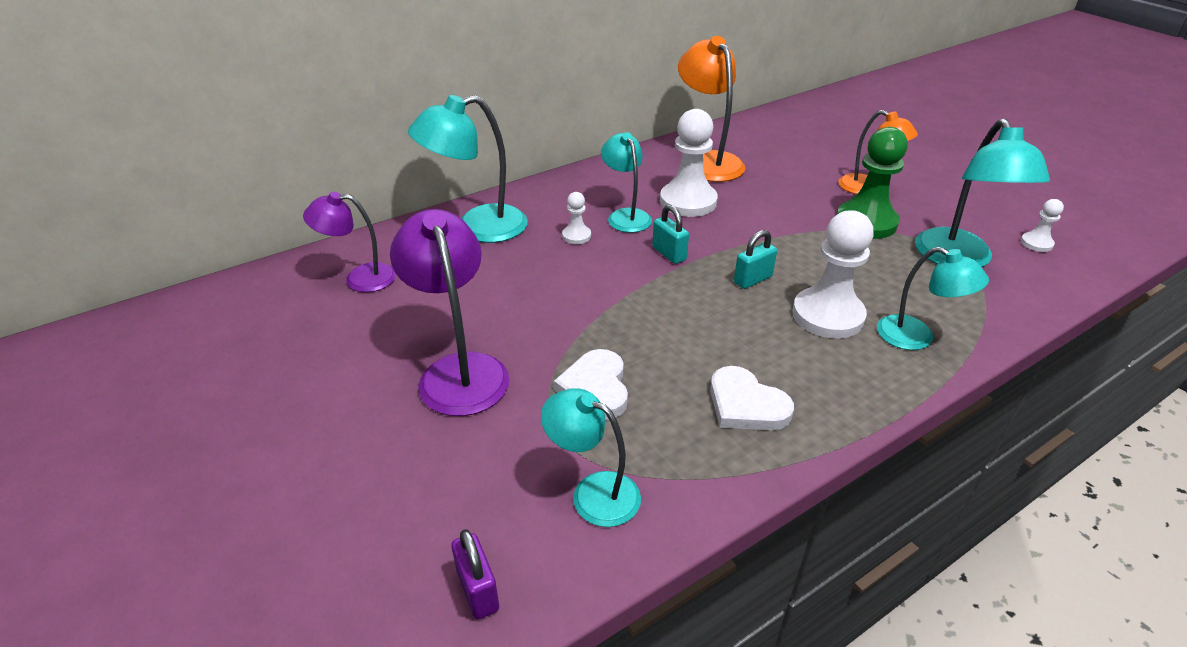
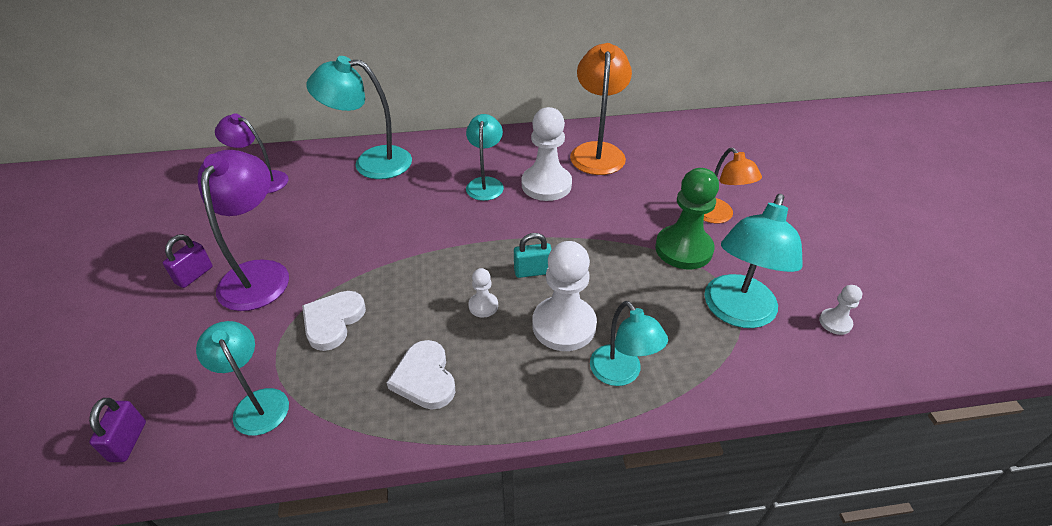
camera: 25 degrees right, 5 degrees up
(376, 398) = (194, 275): none -> purple padlock
(576, 236) = (433, 190): white pawn -> white pawn (483, 306)
(669, 254) = (488, 227): turquoise padlock -> none

